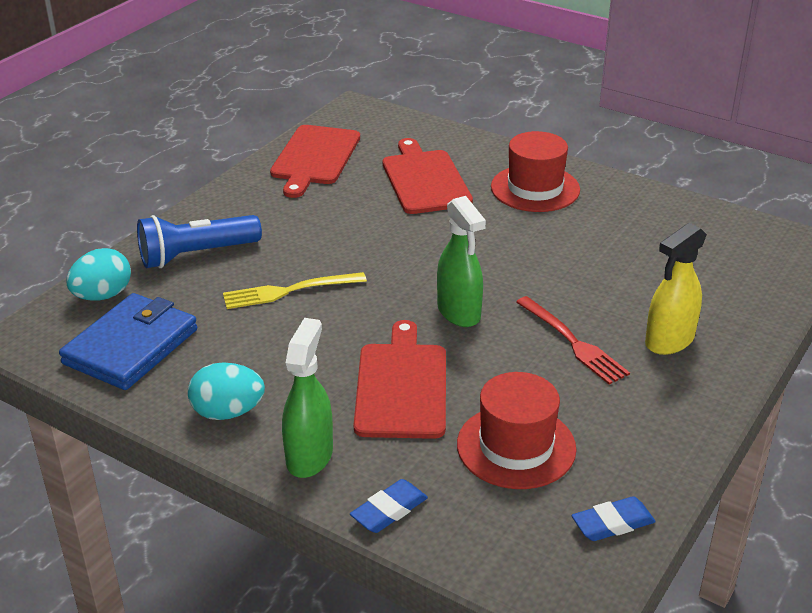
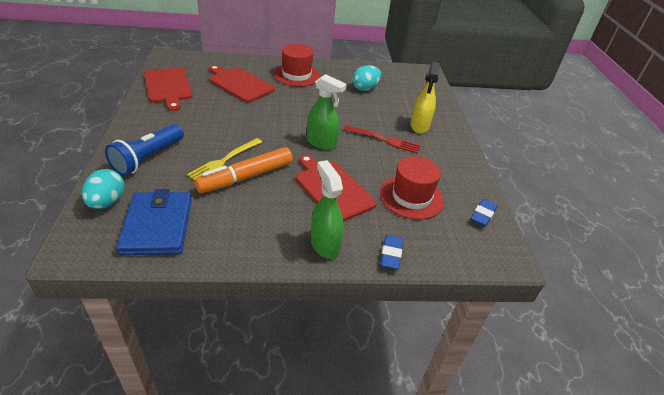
camera: 40 degrees left, 5 degrees up
(228, 412) = (256, 240): turquoise egg -> turquoise egg (365, 88)
(295, 324) = (246, 177): none -> orange marker

